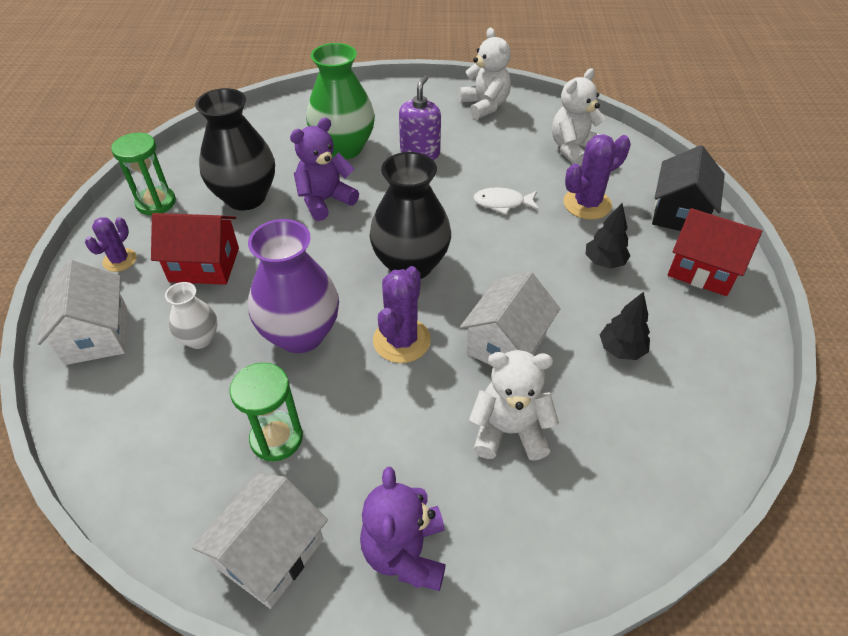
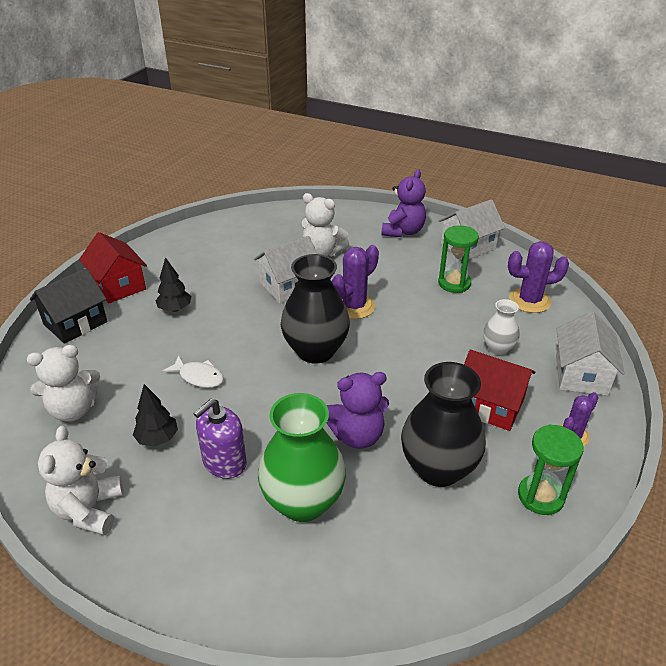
camera: 155 degrees left, 10 degrees down
(301, 334) = (422, 329): purple vase -> none
(587, 204) = (132, 353): purple cactus -> purple cactus (529, 301)
(621, 350) = (225, 264): black tree -> black tree (157, 438)

